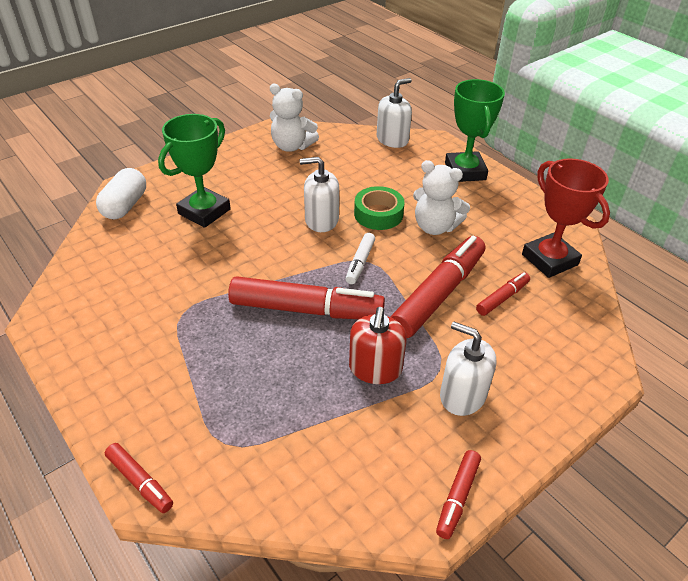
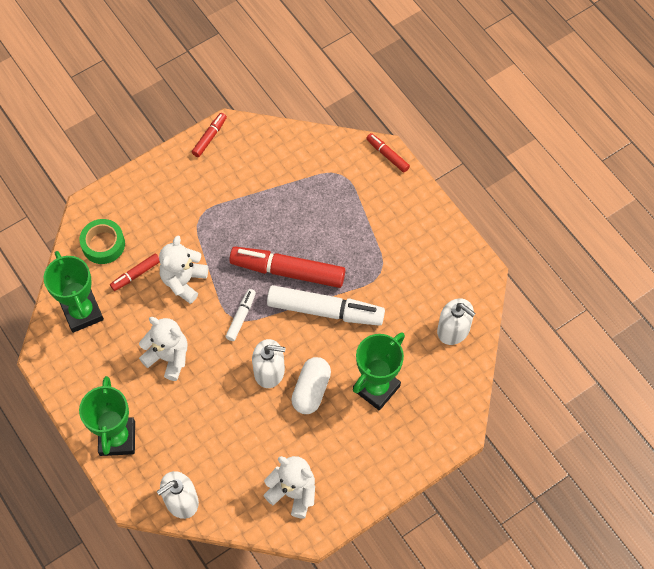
camera: 175 degrees left, 20 degrees up
(125, 206) = (451, 400): white capsule -> white capsule (311, 390)
(257, 272) = (325, 311): none -> white marker
(375, 368) = (243, 219): red soap dispenser -> none
(378, 214) = (216, 377): green tape -> green tape (103, 244)
(439, 294) = (184, 281): red marker -> white teddy bear
(462, 395) = (189, 197): white soap dispenser -> white soap dispenser (453, 330)
(549, 259) = (82, 312): red trophy -> green trophy

